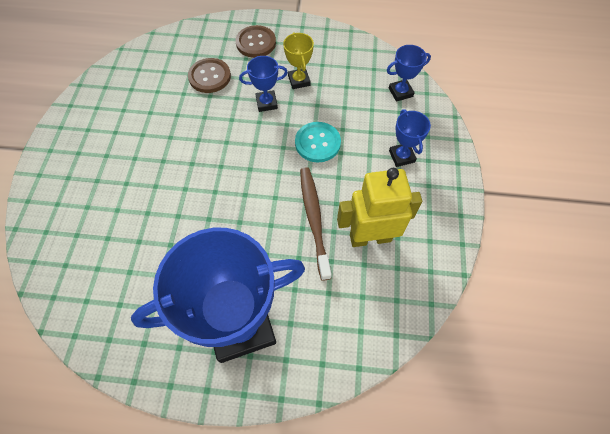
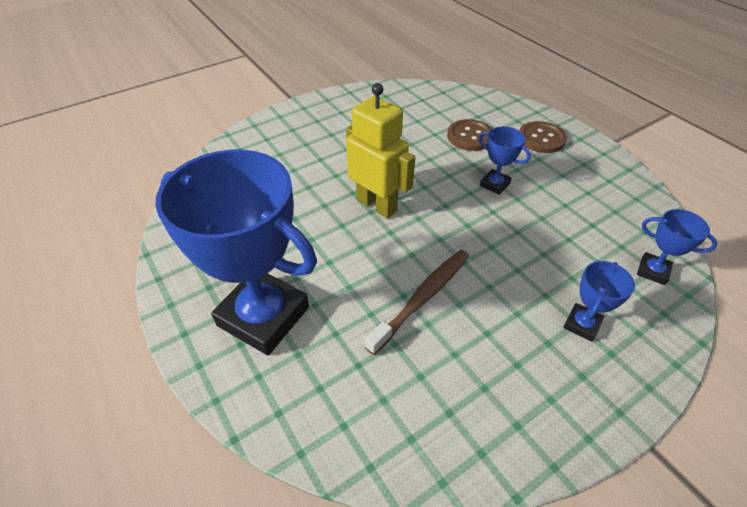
camera: 50 degrees right, 15 degrees down
(299, 81) = (547, 189): yellow trophy -> none
(317, 143) = (504, 245): turquoise button -> none
(370, 237) = (456, 360): yellow robot -> yellow robot (377, 205)

